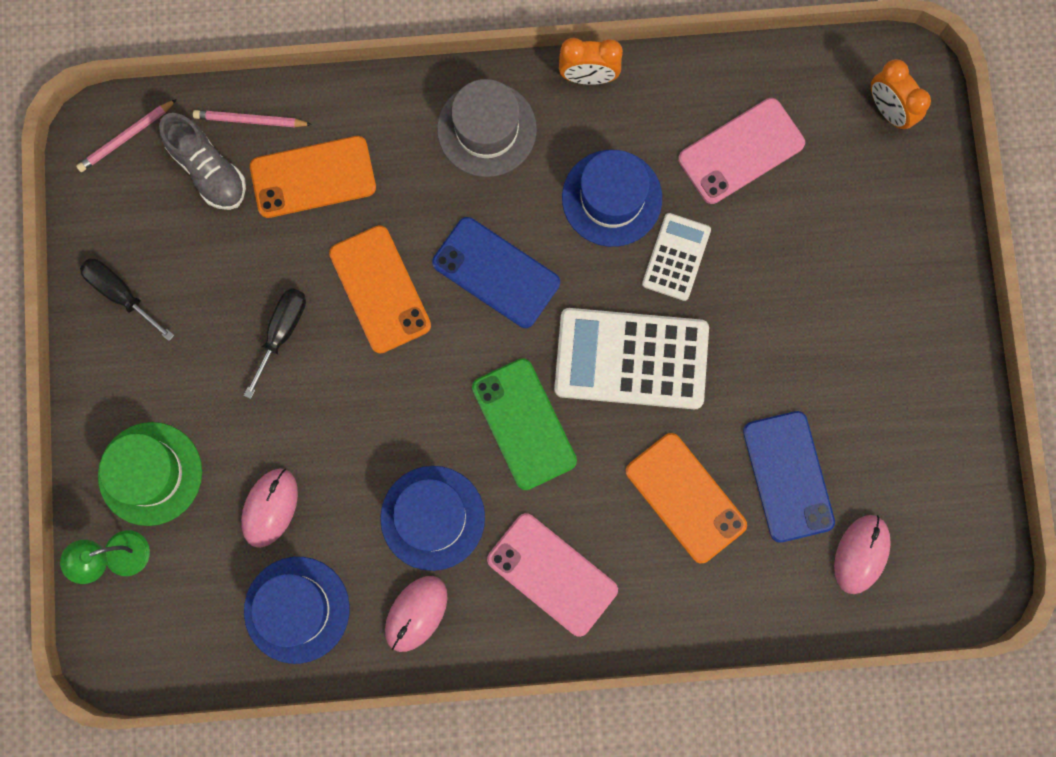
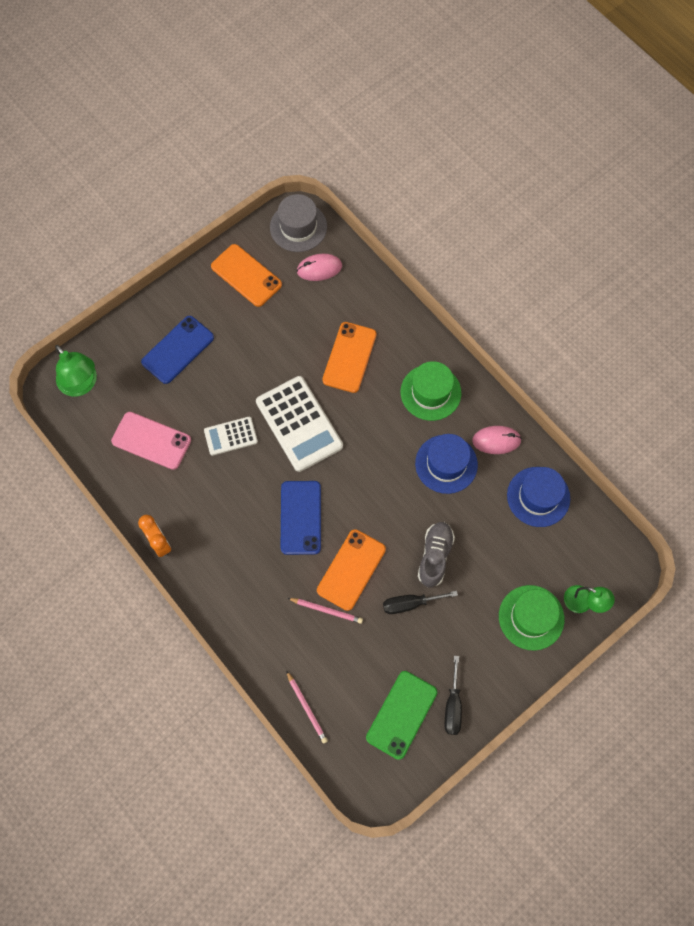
camera: 125 degrees left, 10 degrees down
(126, 137) = (365, 772): pink pencil -> pink pencil (326, 610)
(208, 170) = (351, 710): grey shoe -> grey shoe (435, 556)
(270, 507) = (501, 545): pink mouse -> none
(313, 177) = (315, 649): orange phone -> orange phone (246, 275)
(487, 129) = (225, 575): grey hat -> grey hat (298, 227)
(524, 424) = (368, 452): green phone -> green phone (401, 714)
(552, 574) = (430, 392): pink phone -> green hat
(612, 198) = (220, 487): blue hat -> none
(788, 476) = (305, 320): blue phone -> blue phone (178, 350)
(888, 110) = (81, 385): orange clock -> green lamp

